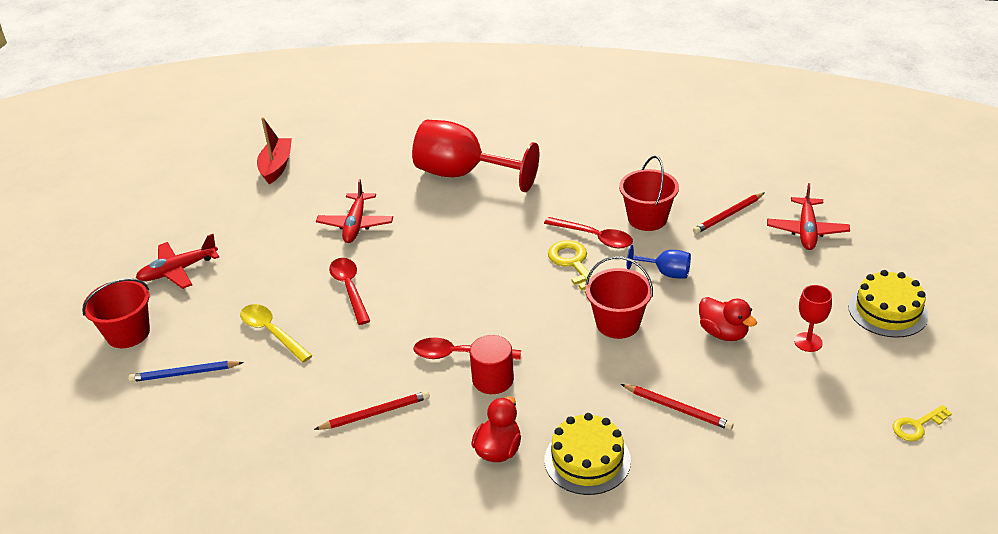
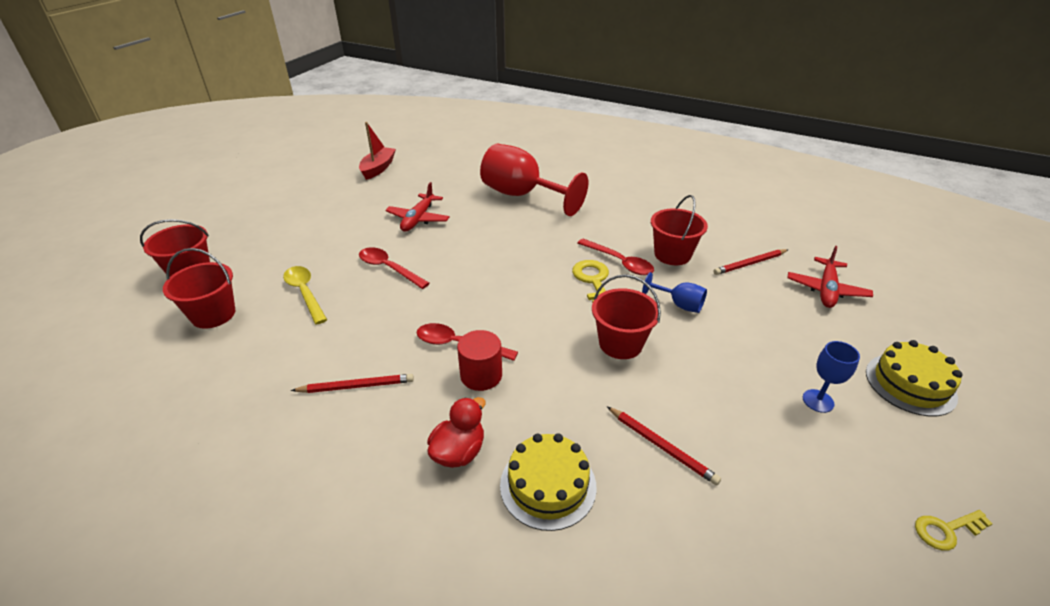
camera: 10 degrees right, 0 degrees up
(178, 270) = (260, 230): red plane -> none
(185, 373) = (213, 314): blue pencil -> red bucket
(349, 289) = (389, 268): red spoon -> red spoon turned 45 degrees counterclockwise
(723, 333) = (726, 373): red duck -> none
(808, 342) = (818, 401): red goblet -> blue goblet

